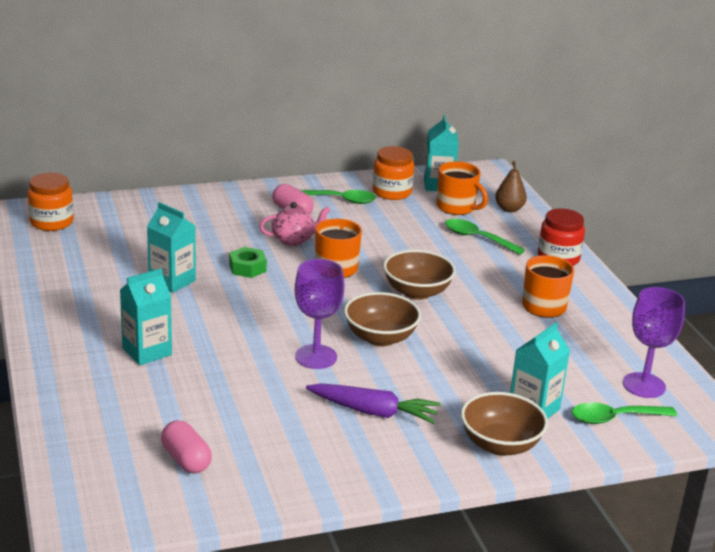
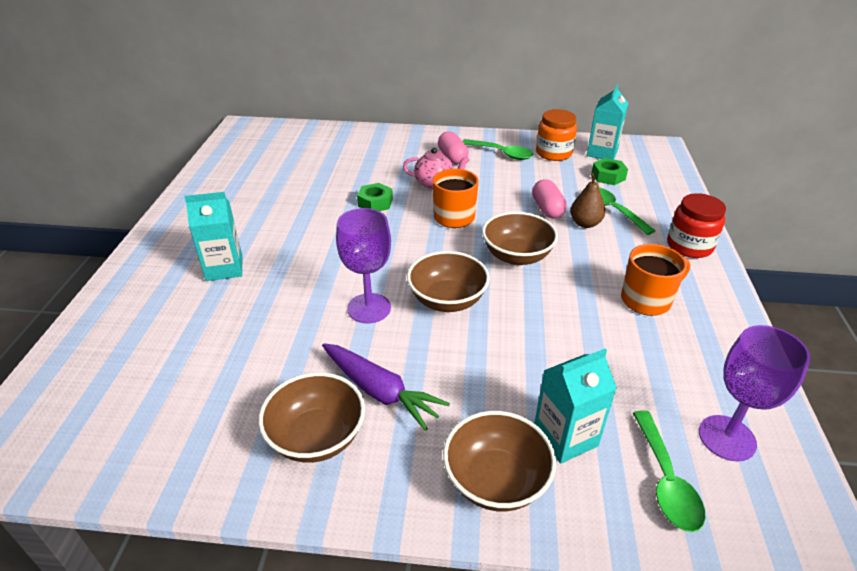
camera: 25 degrees right, 10 degrees up
(52, 222) = (255, 138): orange jar -> none
(172, 281) = (302, 204): turquoise carton -> none
(186, 460) = (153, 402): pink capsule -> pink capsule (547, 209)
(347, 451) = (317, 437): none -> brown bowl
(457, 207) = (608, 176): orange mug -> green nut
(509, 209) = (661, 185): brown pear -> brown pear (585, 223)
(615, 418) = (666, 480): green spoon -> green spoon turned 105 degrees counterclockwise

